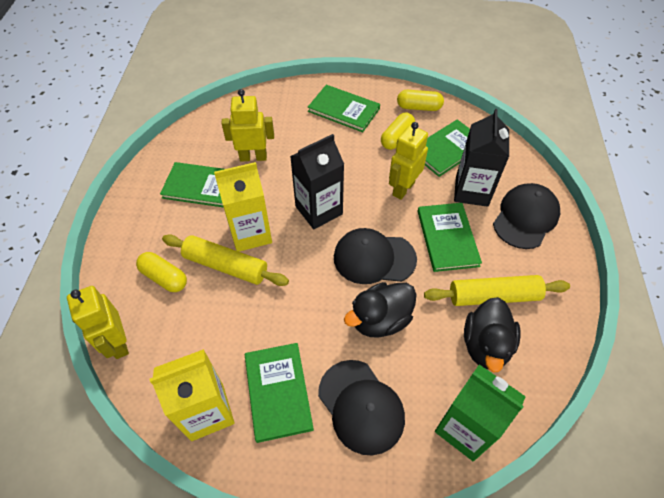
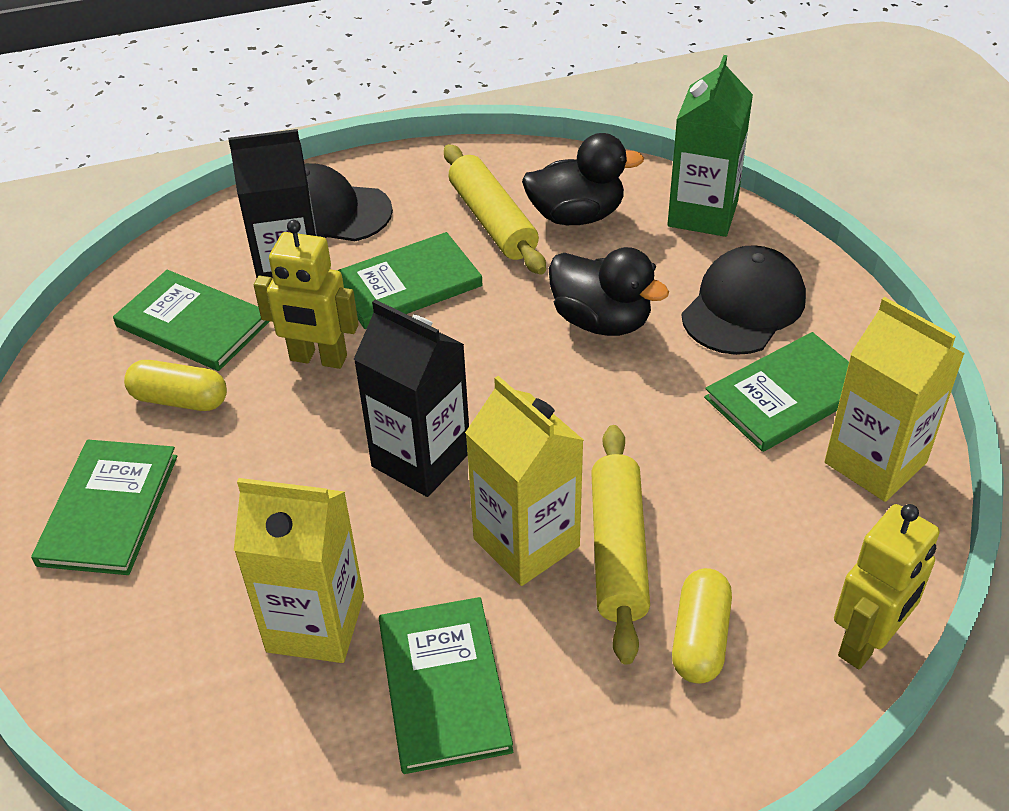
camera: 110 degrees left, 10 degrees down
(253, 157) = (315, 624): yellow robot -> yellow carton
(374, 258) = (492, 357): black cap -> none
(419, 107) = (74, 388): yellow capsule -> none

